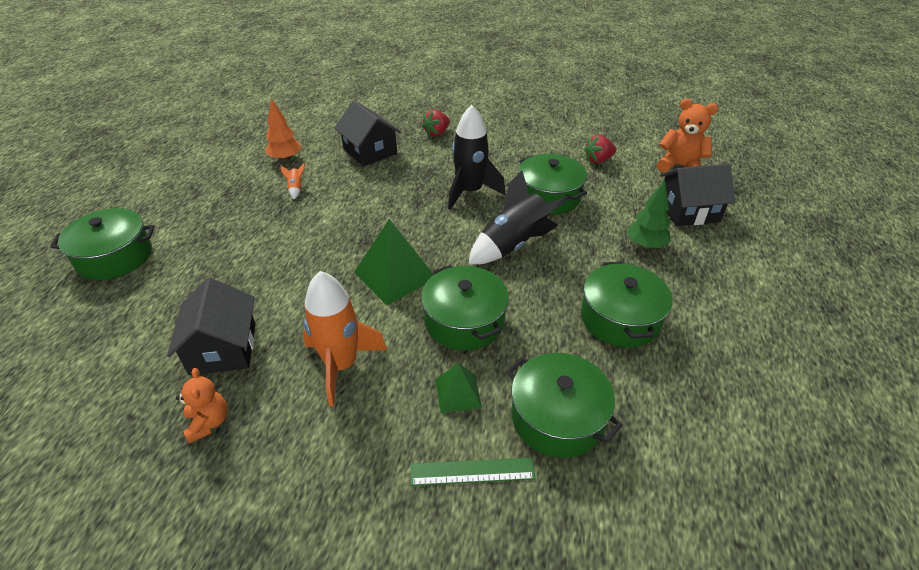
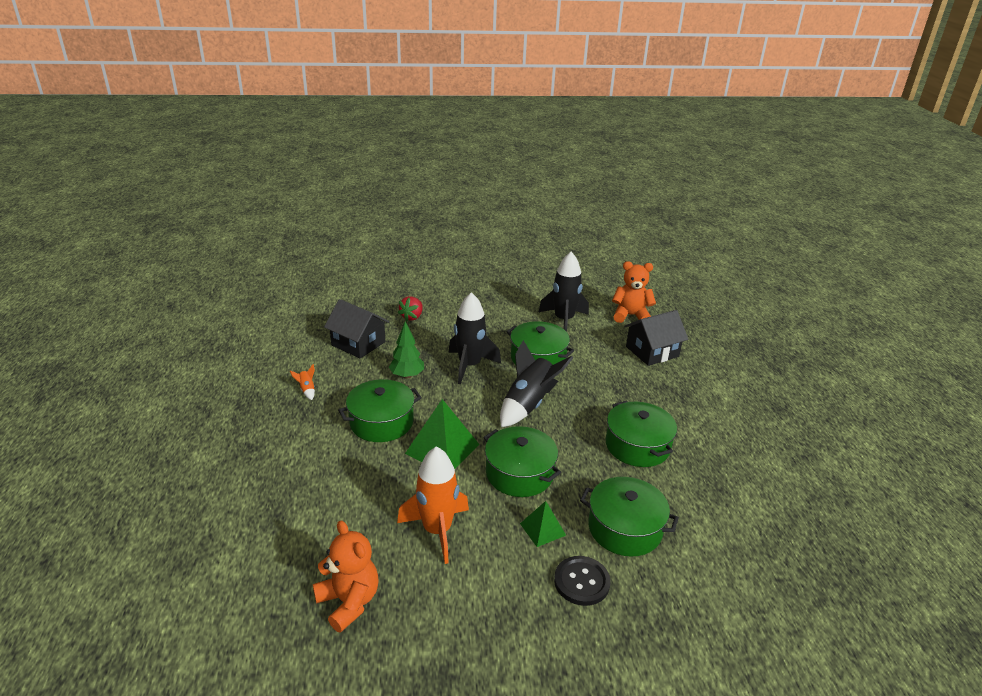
camera: 20 degrees left, 10 degrees down
(115, 256) = (162, 486): green pot -> green pot (381, 422)
(208, 422) = (349, 602): orange teddy bear -> orange teddy bear, size x1.55
(223, 348) = (324, 541): black house -> none
(285, 159) = (279, 363): orange tree -> none
(472, 472) = (581, 582): green ruler -> black button
(598, 160) = (564, 320): red strawberry -> black rocket
(645, 245) = (631, 385): green tree -> green tree (407, 376)

